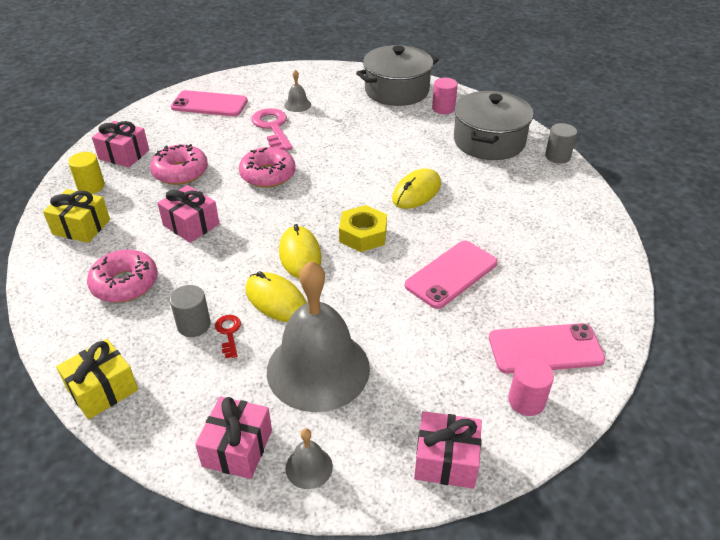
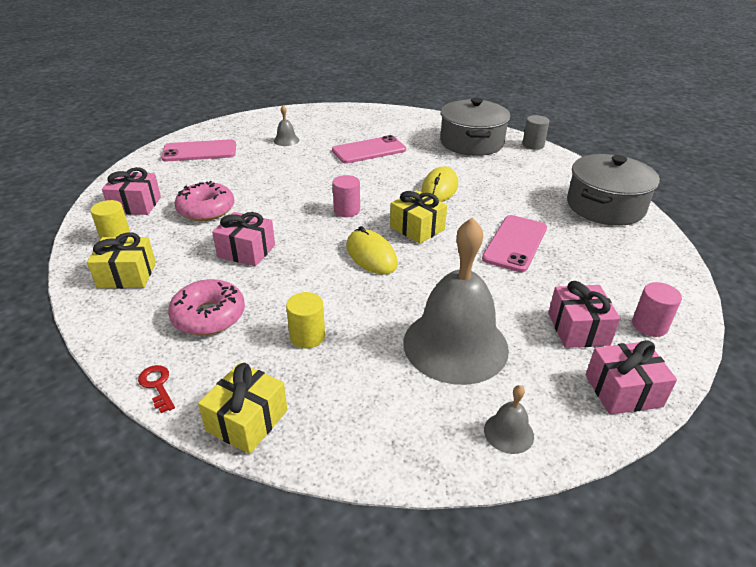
camera: 20 degrees left, 5 degrees down
(194, 325) = (307, 336): grey cylinder -> yellow cylinder
(229, 333) = (348, 335): red key -> red key (157, 385)
(237, 448) = (428, 436): pink gift -> pink gift (578, 329)
(268, 175) = (295, 197): pink donut -> none
(272, 127) = (274, 160): pink key -> none
(276, 300) = (374, 296): yellow mouse -> none
(363, 235) = (417, 228): yellow nut -> yellow gift
(396, 90) = (368, 118): grey pot -> grey pot (605, 206)
(443, 108) = (417, 125): pink cylinder -> pink cylinder (346, 210)
(545, 349) = (632, 282): pink phone -> pink phone (369, 150)

